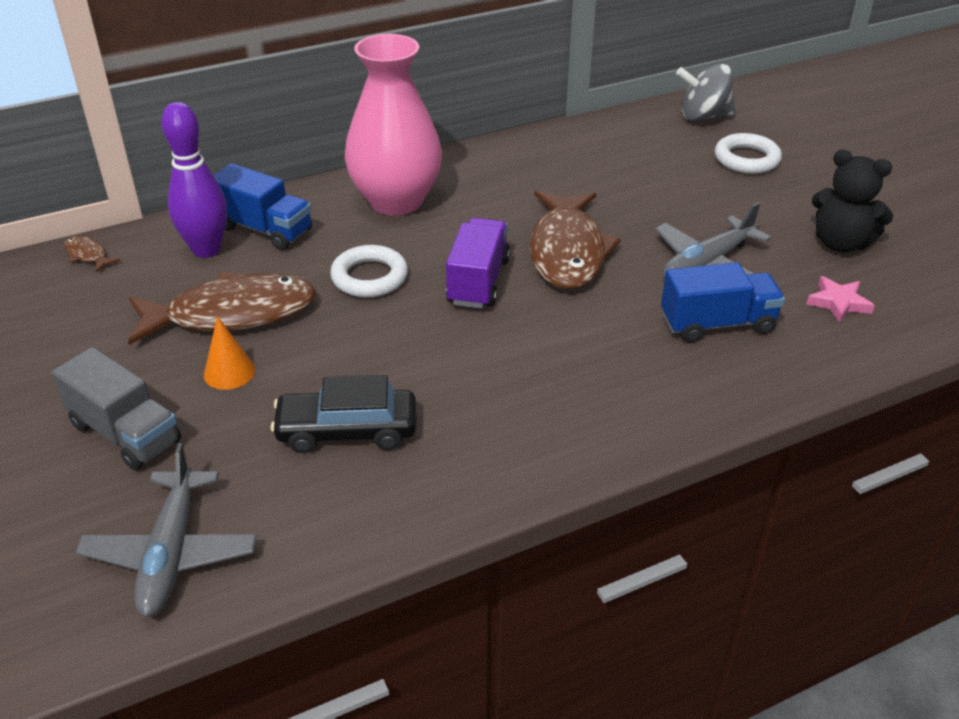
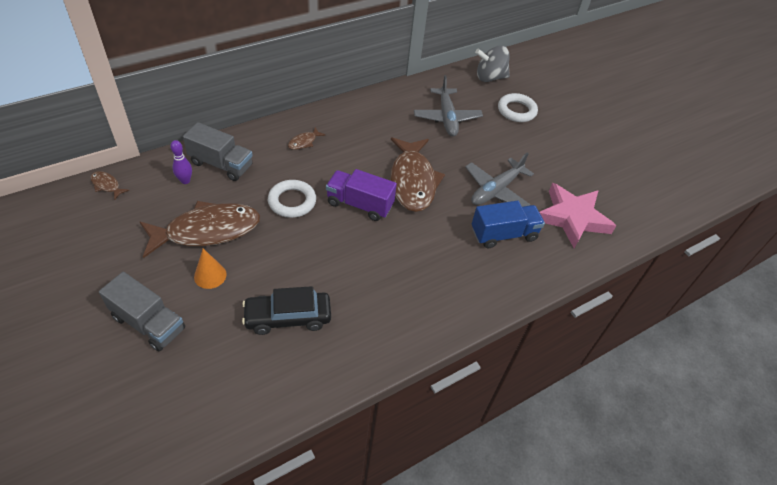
camera: 10 degrees left, 10 degrees up
(171, 553) = (188, 410): grey plane -> grey plane (447, 118)
(206, 250) = (185, 181): purple bowling pin -> purple bowling pin, size x0.52
(264, 229) = (221, 164): blue truck -> grey truck
(396, 201) = (304, 142): pink vase -> brown fish
(478, 281) = (360, 204): purple truck -> purple truck turned 75 degrees counterclockwise
(838, 303) = (572, 218): pink star -> pink star, size x2.06
(840, 243) = (573, 174): black teddy bear -> none

